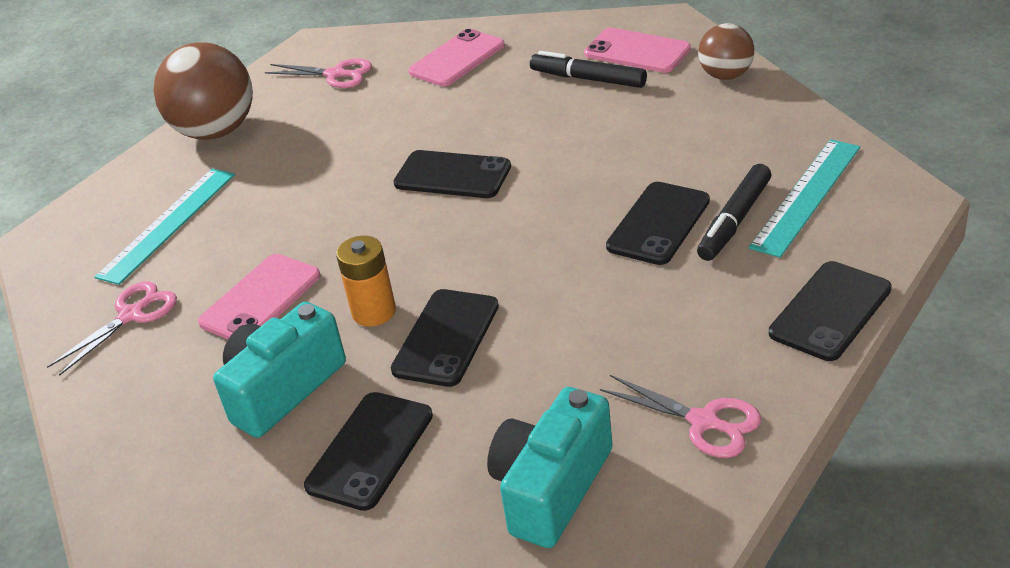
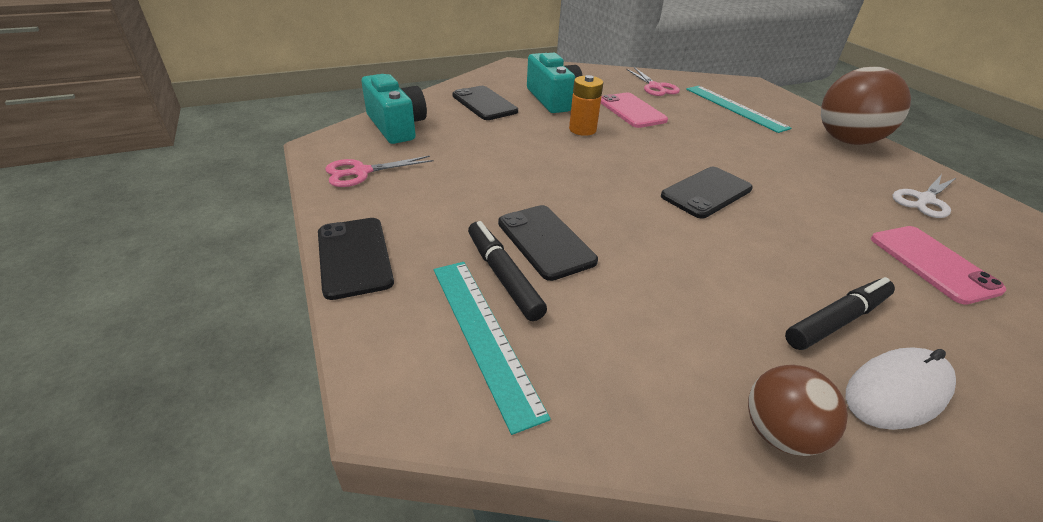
camera: 115 degrees right, 0 degrees up
(335, 74) = (924, 200): pink scissors -> white scissors
(446, 338) = (533, 138): black phone -> none
(637, 51) = (897, 392): pink phone -> white mouse

